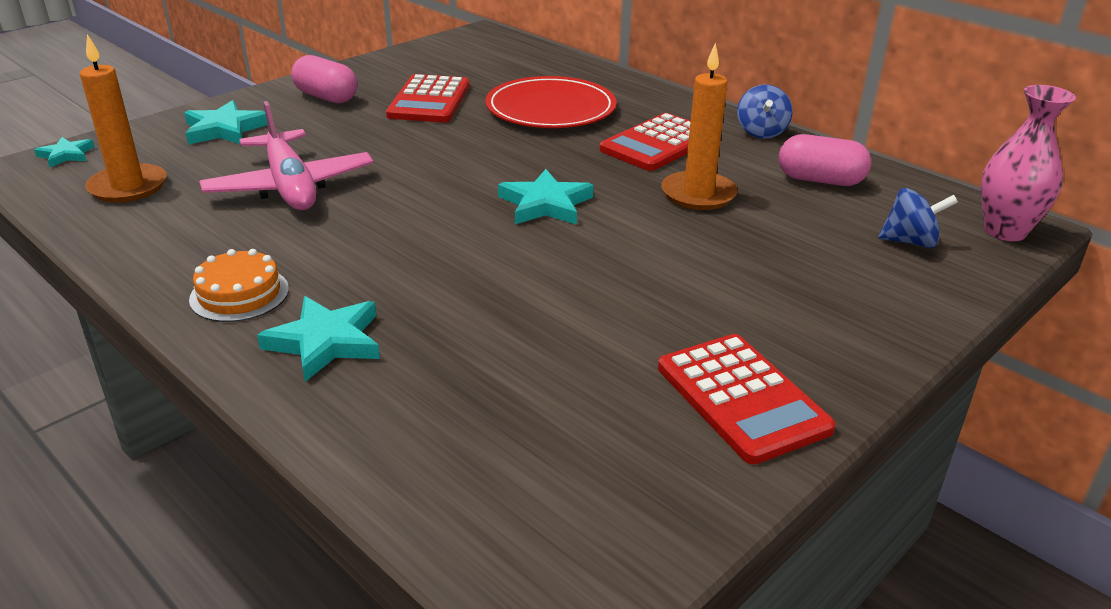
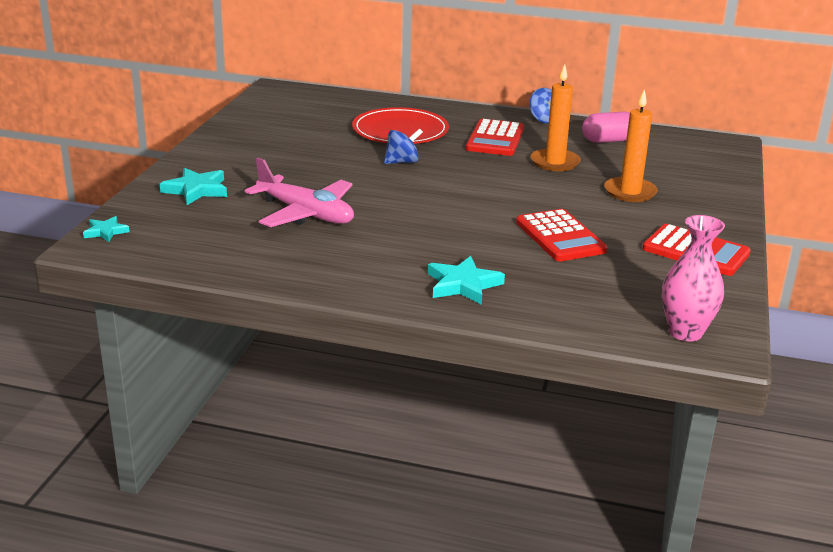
camera: 30 degrees left, 5 degrees down
(128, 187) = (192, 240): orange candle -> orange candle (630, 192)
(239, 294) = (375, 276): orange cake -> none
(326, 97) = (234, 154): pink capsule -> none
(429, 100) = (312, 141): red calculator -> red calculator (560, 237)
(545, 204) = (478, 187): turquoise star -> none
(910, 242) = (688, 162): blue spinning top -> blue spinning top (402, 162)
(1005, 231) = (724, 147): pink vase -> pink vase (685, 332)

